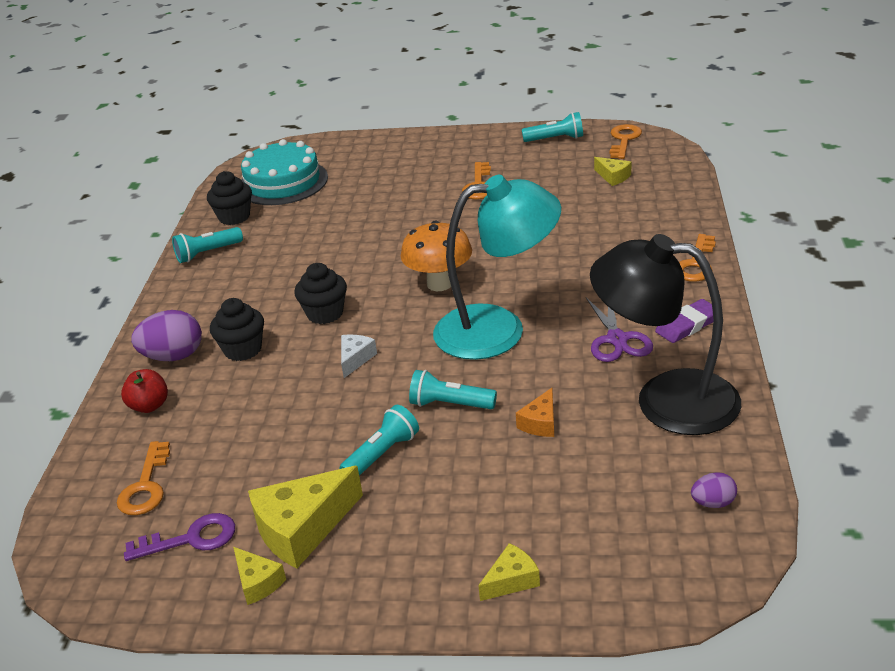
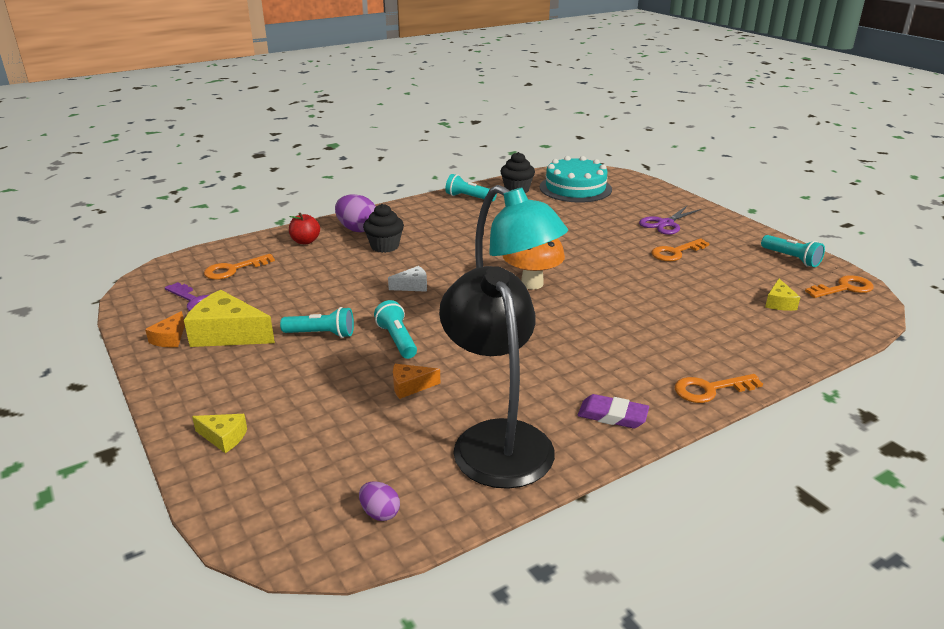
camera: 50 degrees right, 5 degrees down
(258, 582) = (170, 338): yellow cheese -> orange cheese
(325, 313) = (450, 257): black cupcake -> none
(617, 339) = (551, 385): purple scissors -> purple scissors (665, 224)

